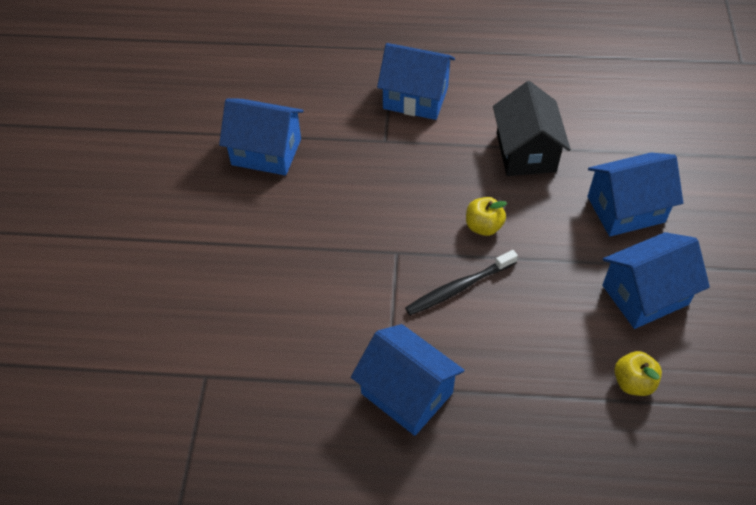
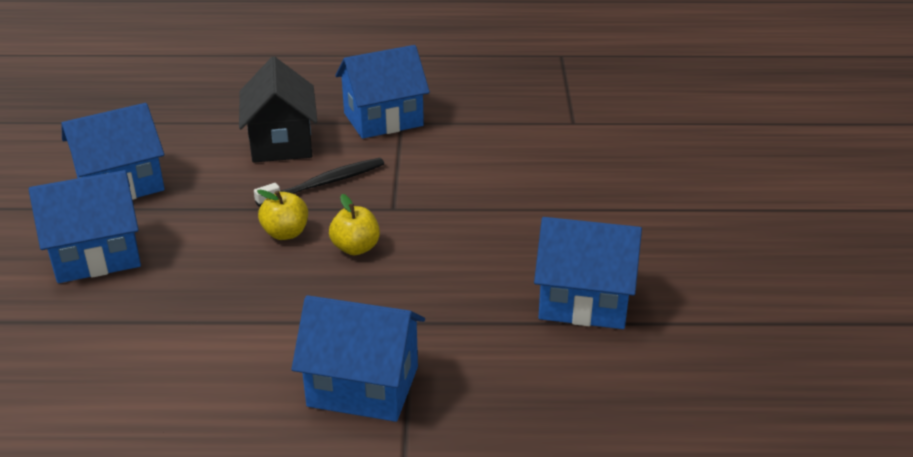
camera: 175 degrees right, 20 degrees down
(407, 393) = (383, 119): blue house -> blue house turned 60 degrees counterclockwise
(526, 152) = (204, 314): black house -> black house (281, 143)
(633, 382) = (169, 131): yellow apple -> yellow apple (356, 248)

